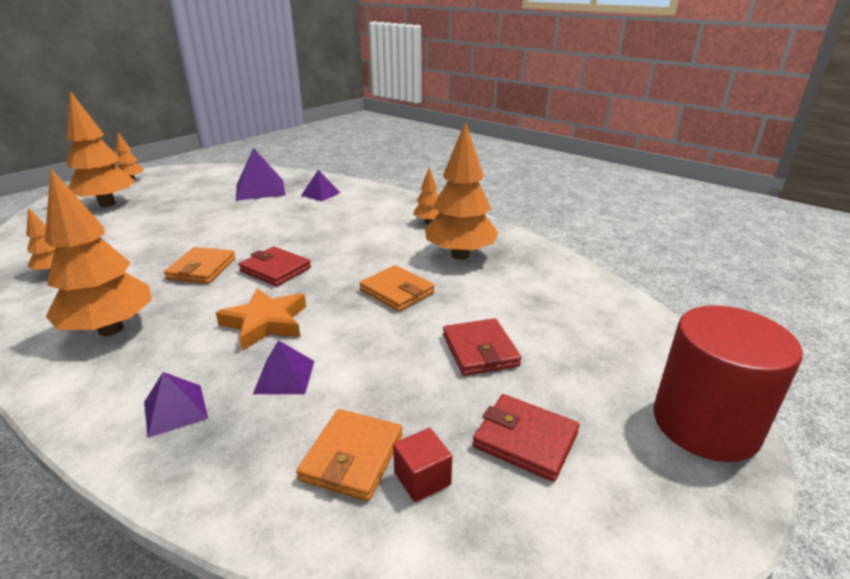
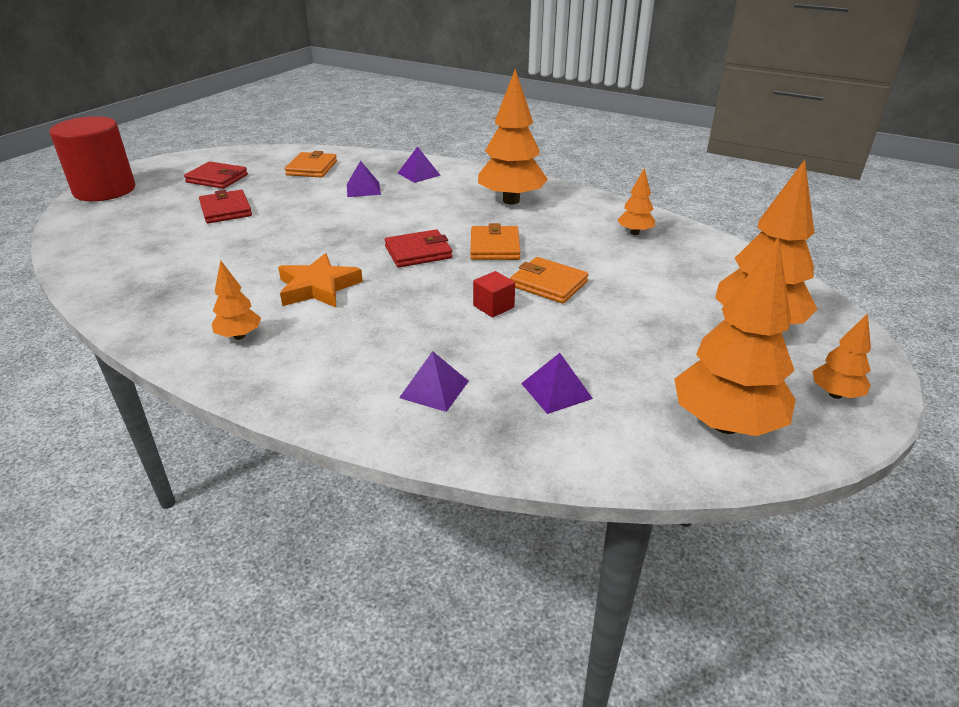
camera: 170 degrees right, 5 degrees up
(260, 189) = (556, 391): purple pyramid -> purple pyramid, size x0.59
(265, 323) = (396, 212): orange star -> orange star (318, 287)
(275, 269) = (418, 252): red wallet -> red wallet turned 45 degrees counterclockwise
(397, 291) = (288, 242): orange wallet -> orange wallet (548, 284)
(422, 478) = (276, 166): red cube -> red cube (493, 306)
(460, 255) = (211, 286): orange tree -> orange tree (725, 424)

